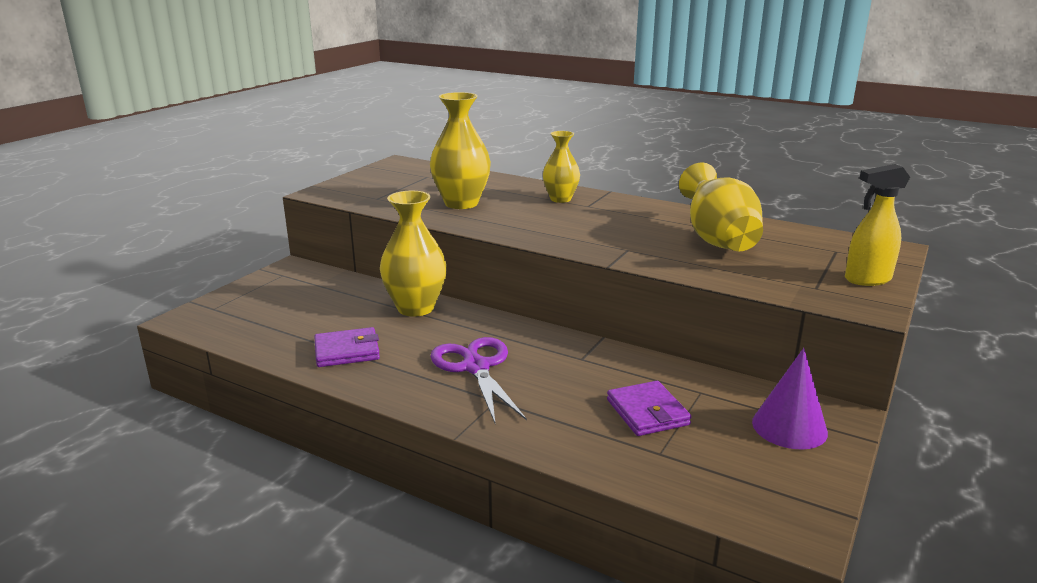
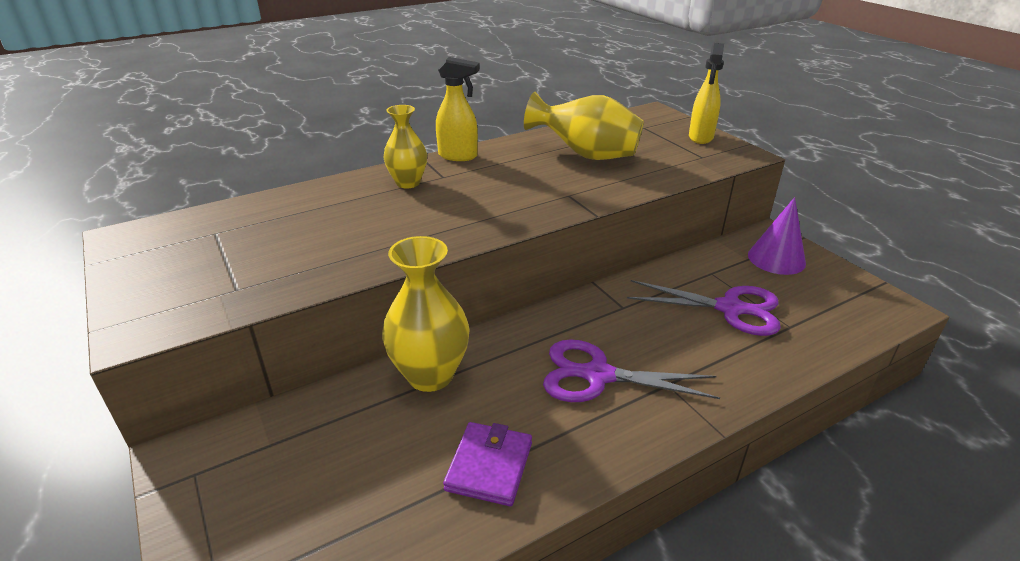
camera: 60 degrees left, 10 degrees up
(461, 203) = (342, 237): yellow vase -> none
(630, 201) = (458, 156): none -> yellow spray bottle
(647, 412) = (729, 308): purple wallet -> purple scissors

